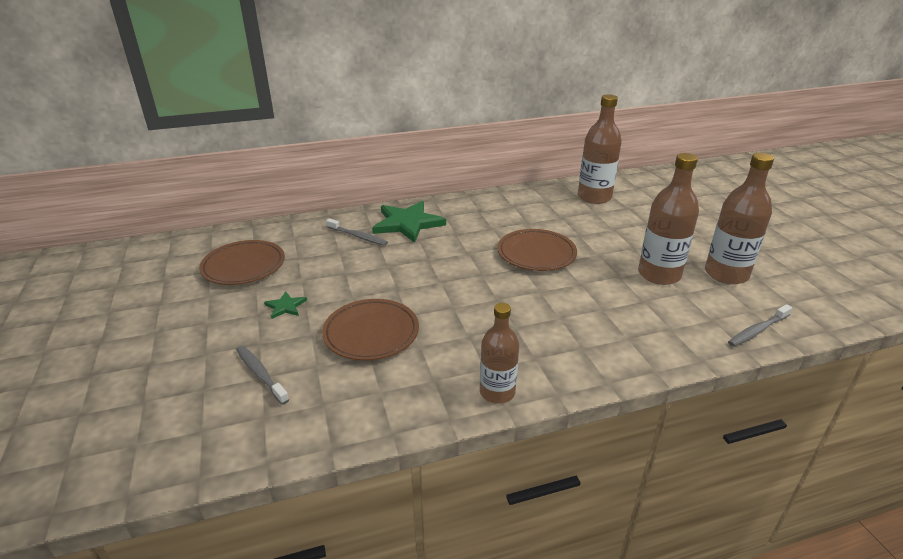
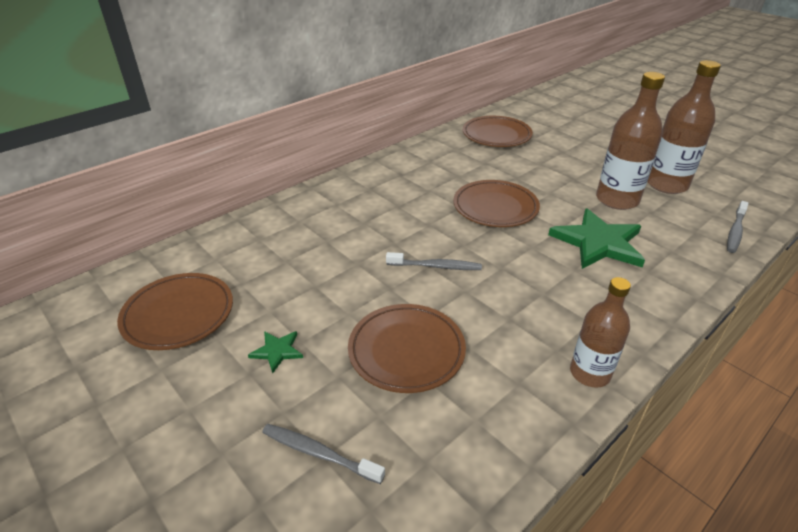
camera: 25 degrees left, 5 degrees up
(358, 236) = (293, 237): grey toothbrush -> grey toothbrush (436, 266)
(407, 223) = (337, 207): green star -> green star (598, 242)
(594, 197) = (496, 135): brown bottle -> brown plate

